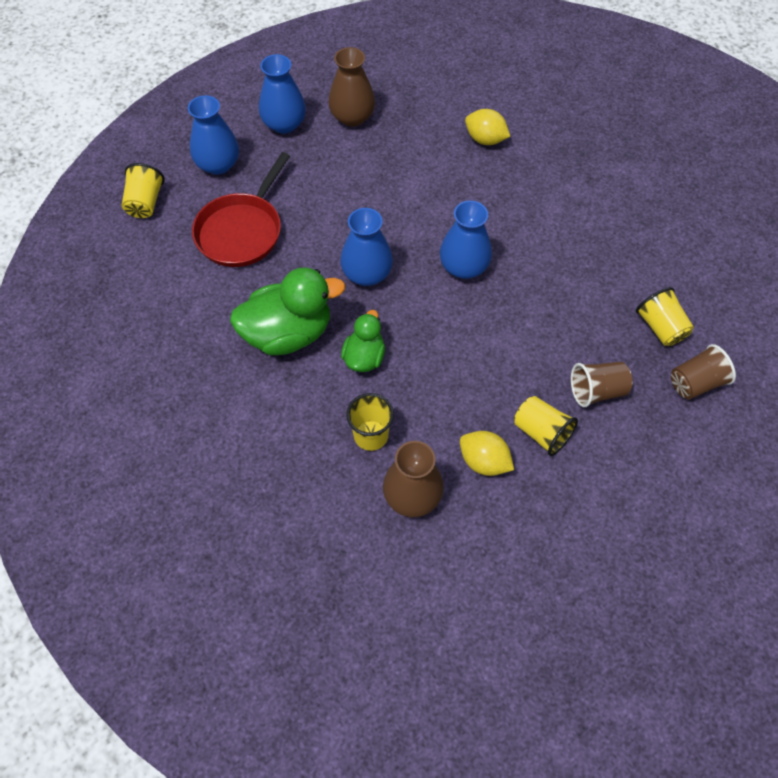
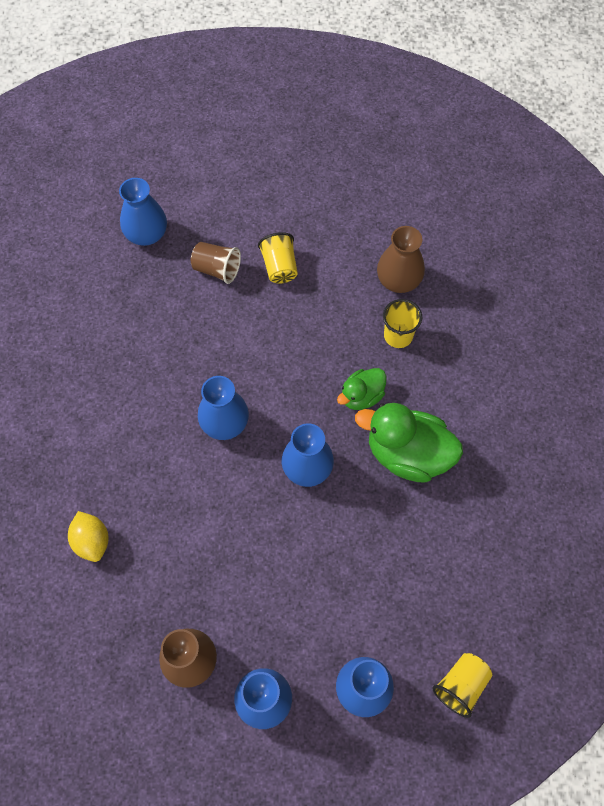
camera: 145 degrees left, 5 degrees up
(242, 231) = (386, 586): red pan -> none
(484, 461) = (334, 272): yellow lemon -> none
(660, 327) = (128, 282): yellow cup -> none
(695, 383) = (146, 234): brown cup -> blue vase

